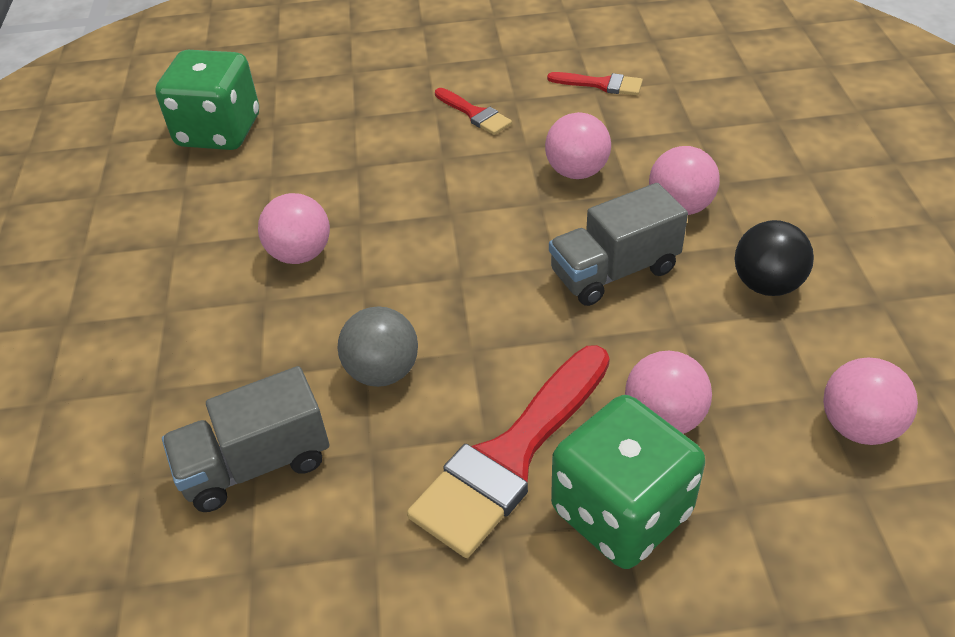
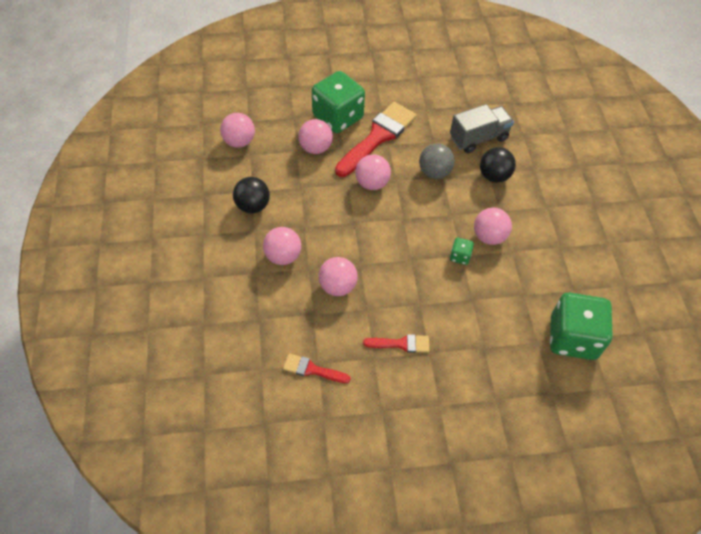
camera: 175 degrees right, 10 degrees up
(251, 369) = (494, 176): none -> black ball
(362, 221) = (460, 256): none -> green dice
(474, 114) = (401, 344): red brush -> red brush turned 135 degrees clockwise
(523, 341) = (372, 183): none -> pink ball
(614, 271) = (325, 217): grey truck -> none

